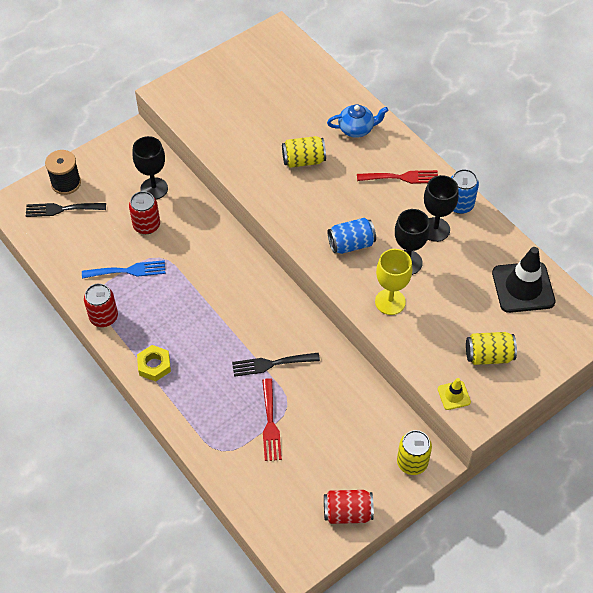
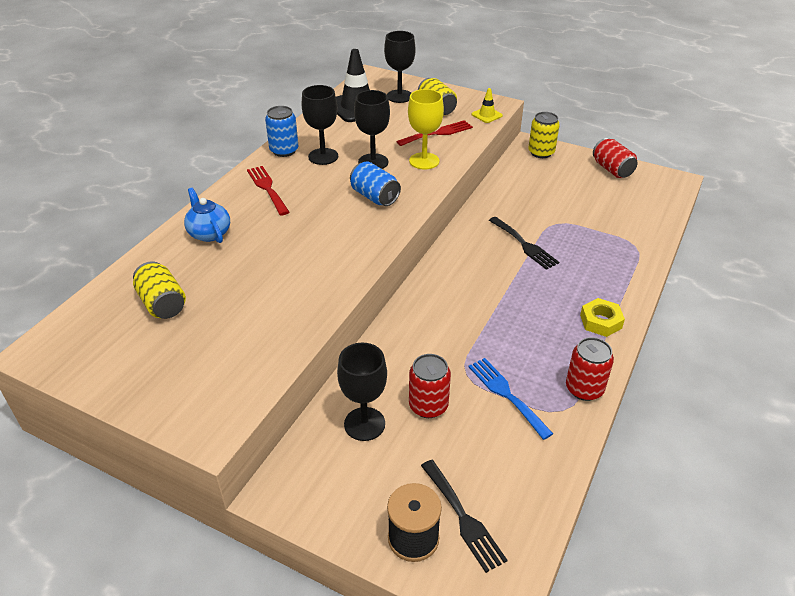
camera: 115 degrees left, 15 degrees down
(270, 424) = (582, 227): red fork -> red fork (438, 133)
(303, 160) = (278, 257): yellow can -> yellow can (162, 304)
(531, 333) = (399, 96): none -> black goblet

